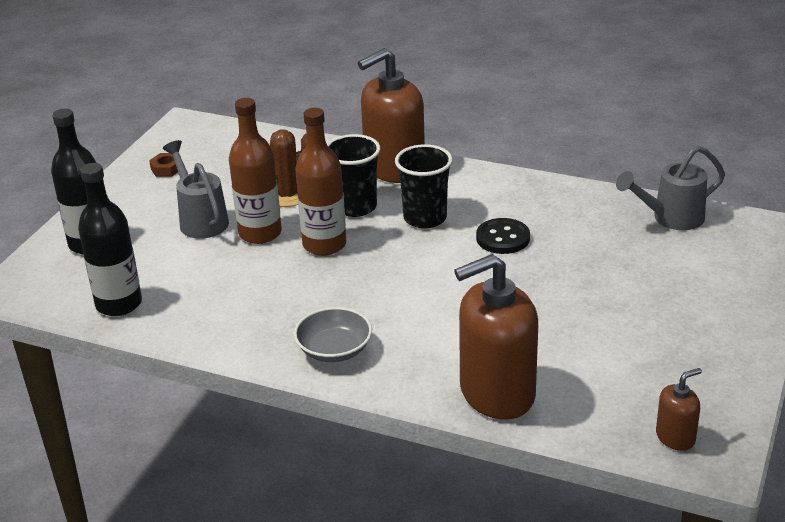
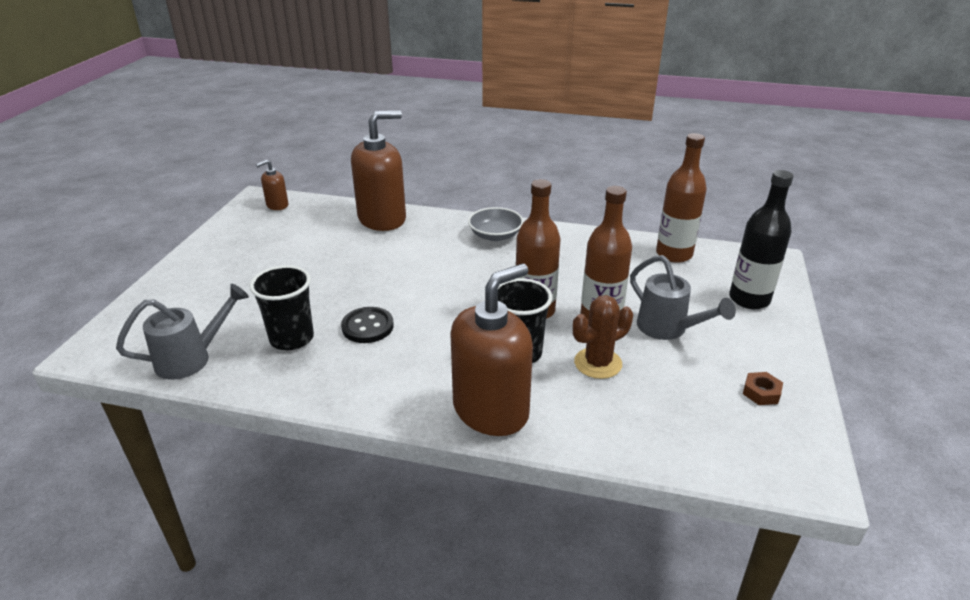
camera: 170 degrees right, 0 degrees up
(119, 304) = (674, 254): black bottle -> brown bottle
(425, 218) = (445, 344): black cup -> black cup (292, 338)

